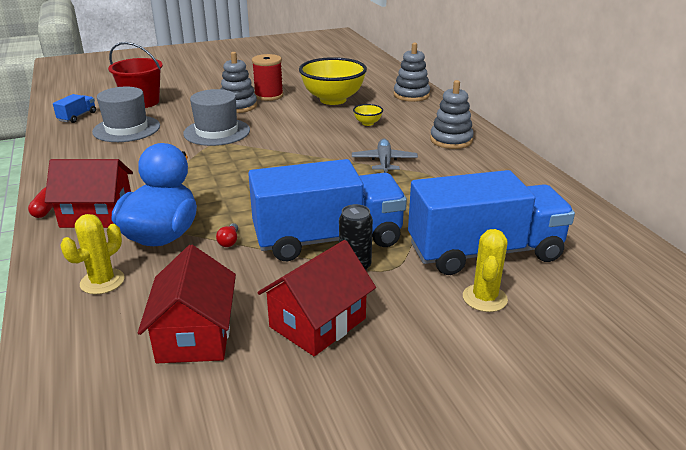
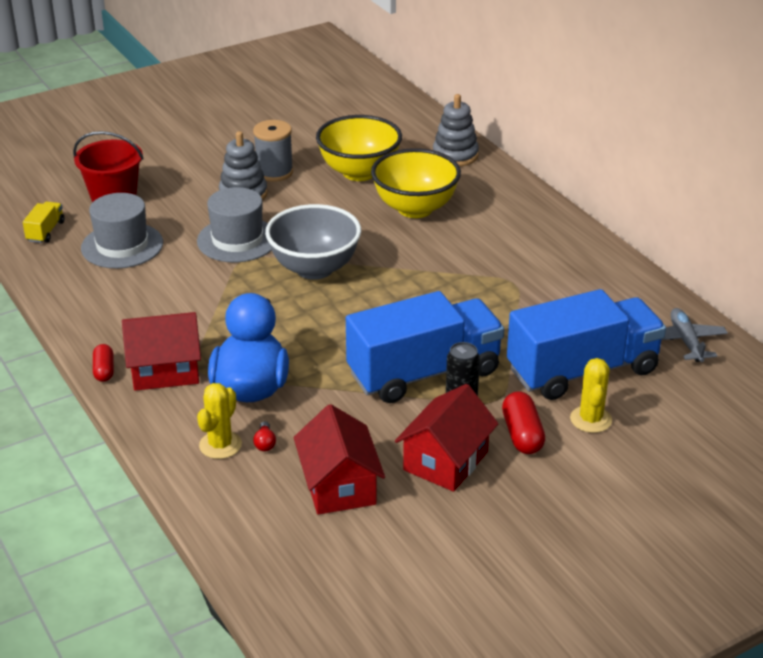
camera: 10 degrees left, 5 degrees up
(77, 117) = (45, 231): blue truck -> yellow truck
(229, 241) = (324, 387): red light bulb -> red light bulb (265, 443)
(267, 154) = (314, 268): none -> grey bowl
(269, 96) = (274, 172): red spool -> grey spool
(367, 123) = (415, 208): yellow bowl -> yellow bowl, size x2.41
(384, 162) = (452, 266): grey plane -> grey plane (686, 341)
(407, 305) = (522, 434): none -> red capsule
(451, 140) = (520, 226): grey stacking toy -> none

